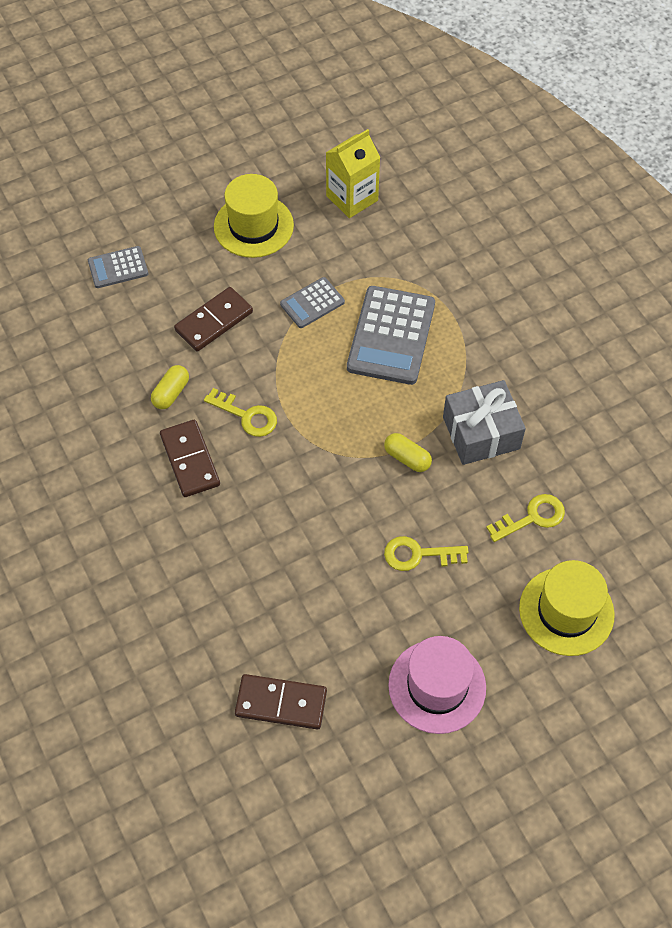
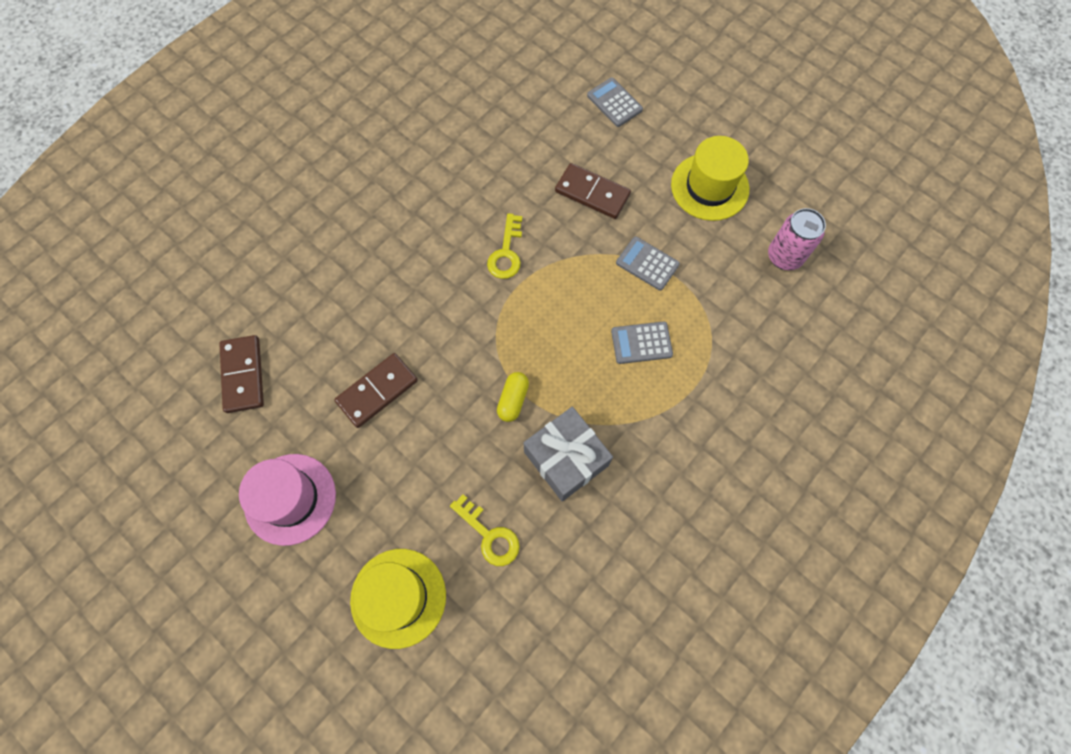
camera: 70 degrees right, 10 degrees up
(171, 393) = (506, 188): yellow capsule -> none
(190, 460) = (446, 226): brown domino -> brown domino (377, 391)
(352, 198) = (784, 256): yellow carton -> pink can
(391, 336) = (641, 343): grey calculator -> grey calculator, size x0.54
(418, 554) = (416, 442): yellow key -> none

